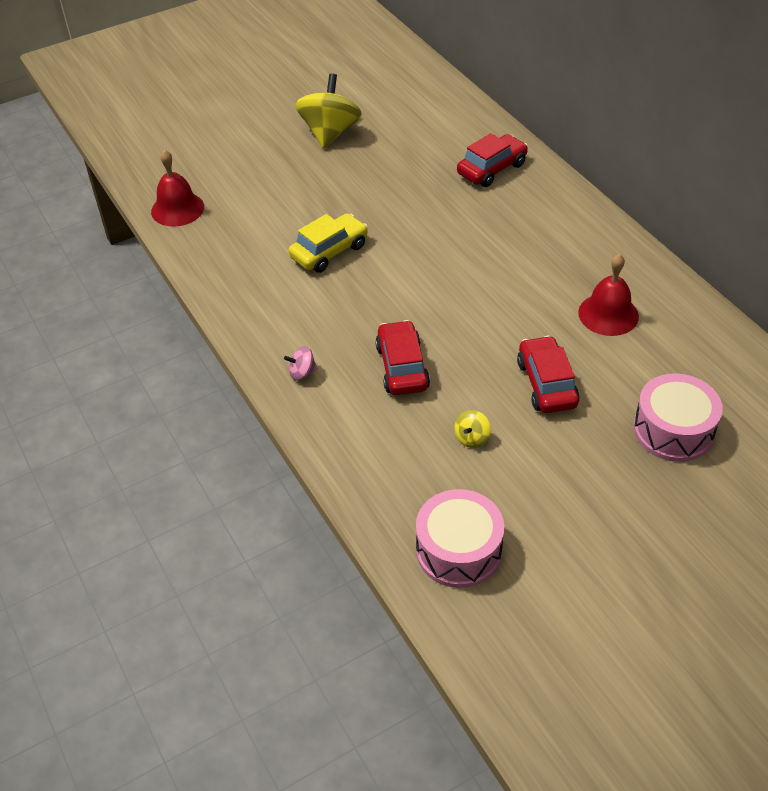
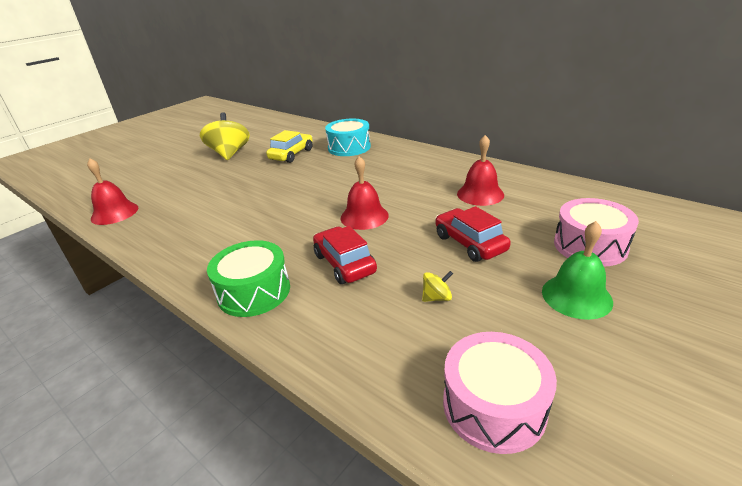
camera: 20 degrees left, 15 degrees down
(302, 373) = (254, 291): pink spinning top -> green drum
(329, 251) = (250, 209): yellow car -> yellow car (291, 154)
(452, 306) = (364, 216): none -> red bell
(472, 438) = (437, 297): yellow spinning top -> yellow spinning top turned 120 degrees counterclockwise
(492, 169) = (349, 147): red car -> turquoise drum
(607, 482) = (576, 296): none -> green bell

